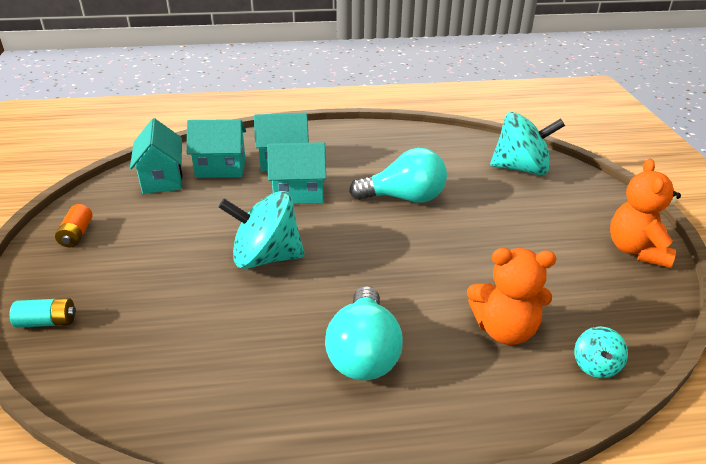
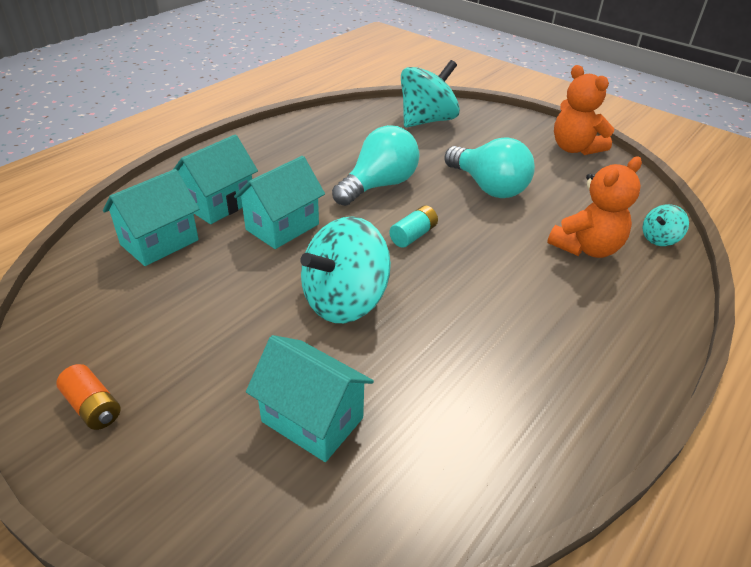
camera: 45 degrees left, 5 degrees up
(47, 322) = (220, 516): turquoise battery -> turquoise battery (413, 235)
(162, 179) = (105, 288): turquoise house -> turquoise house (312, 420)
(363, 353) = (534, 326): turquoise light bulb -> turquoise light bulb (488, 187)
(595, 366) = (659, 239): turquoise spinning top -> turquoise spinning top turned 90 degrees clockwise

